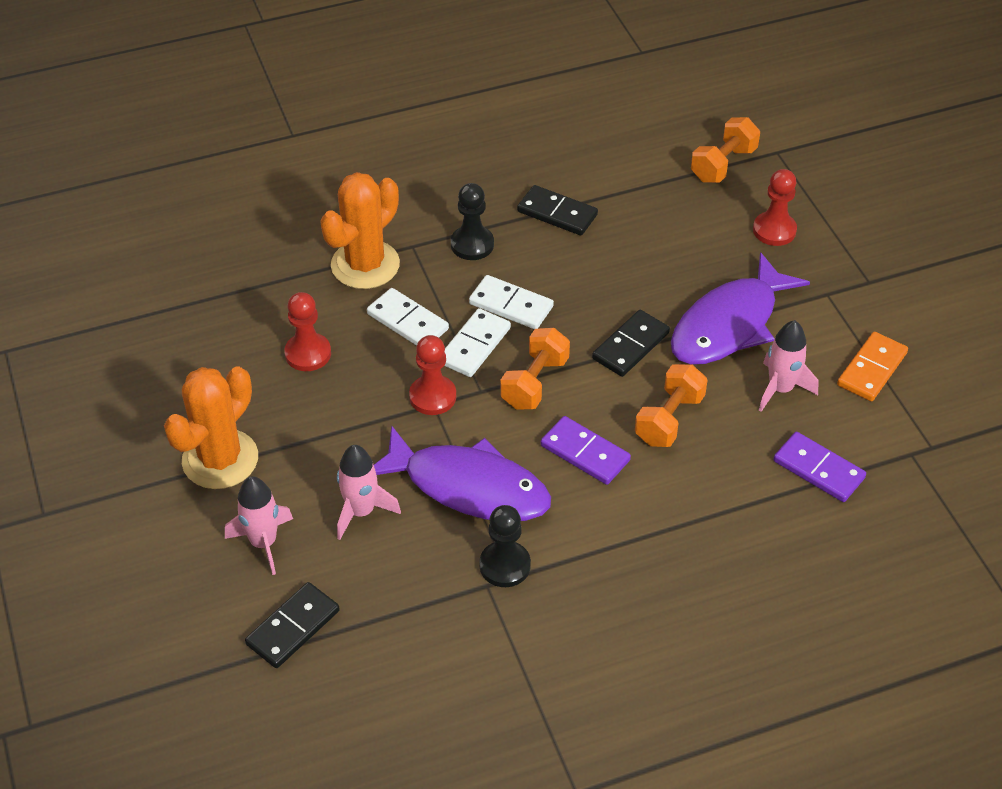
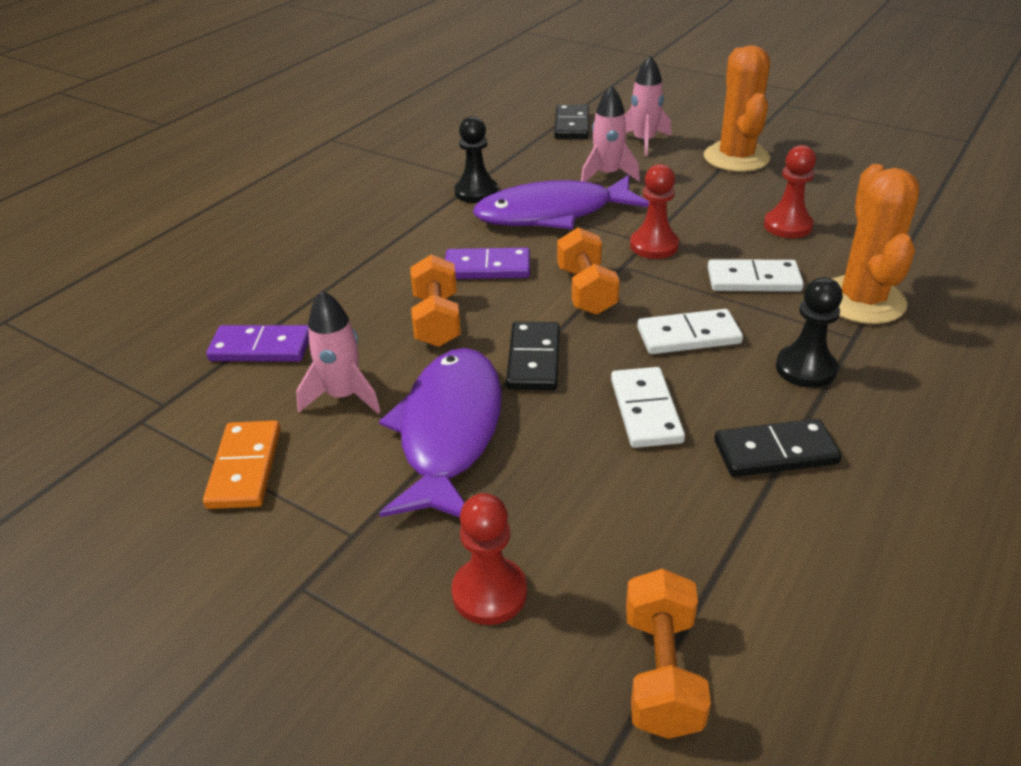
camera: 145 degrees right, 10 degrees down
(474, 345) = (673, 291): white domino -> white domino (646, 410)

